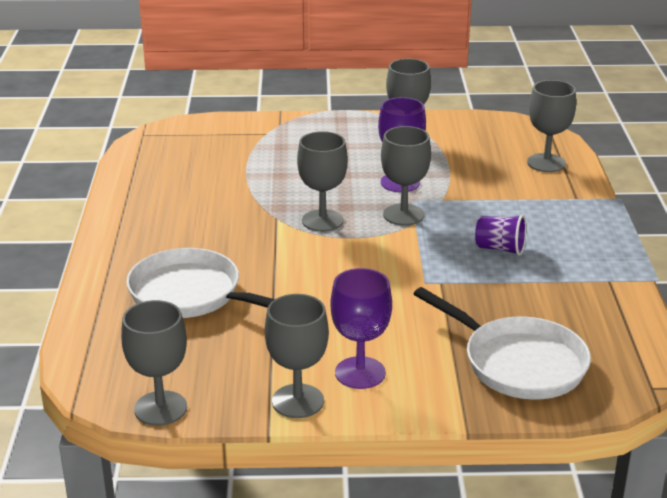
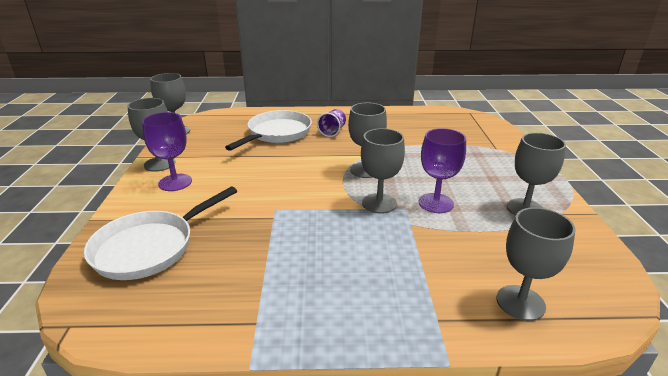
camera: 90 degrees right, 0 degrees up
(500, 249) = (323, 251): purple cup -> purple cup (332, 131)

